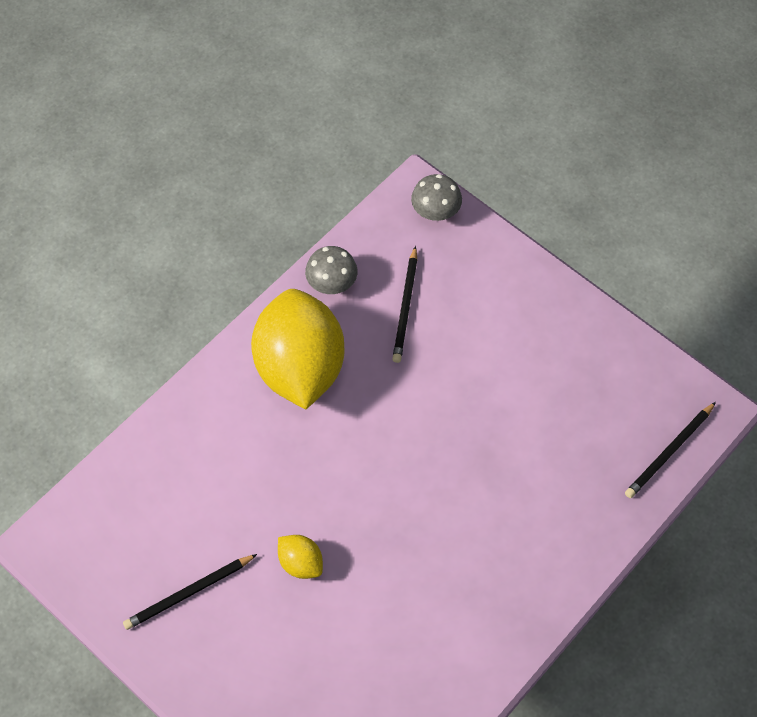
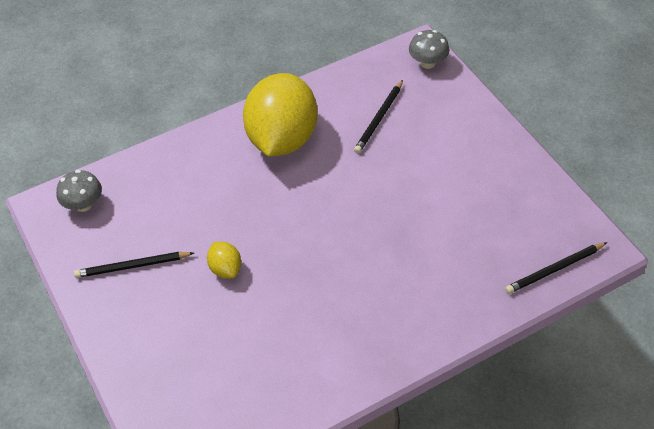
camera: 20 degrees right, 10 degrees down
(332, 283) = (329, 91): grey mushroom -> grey mushroom (83, 204)

